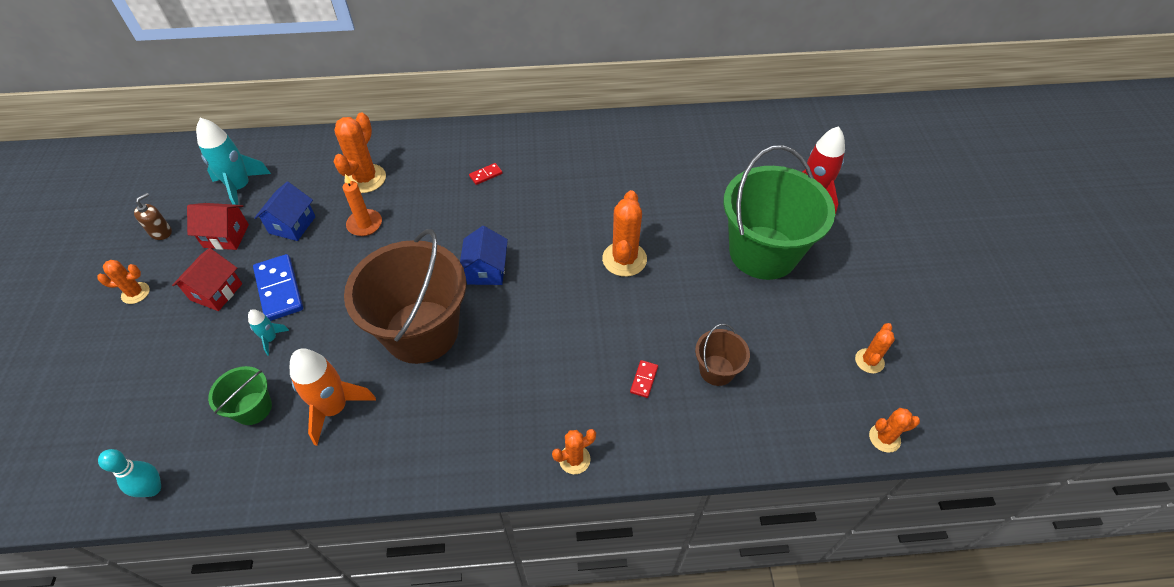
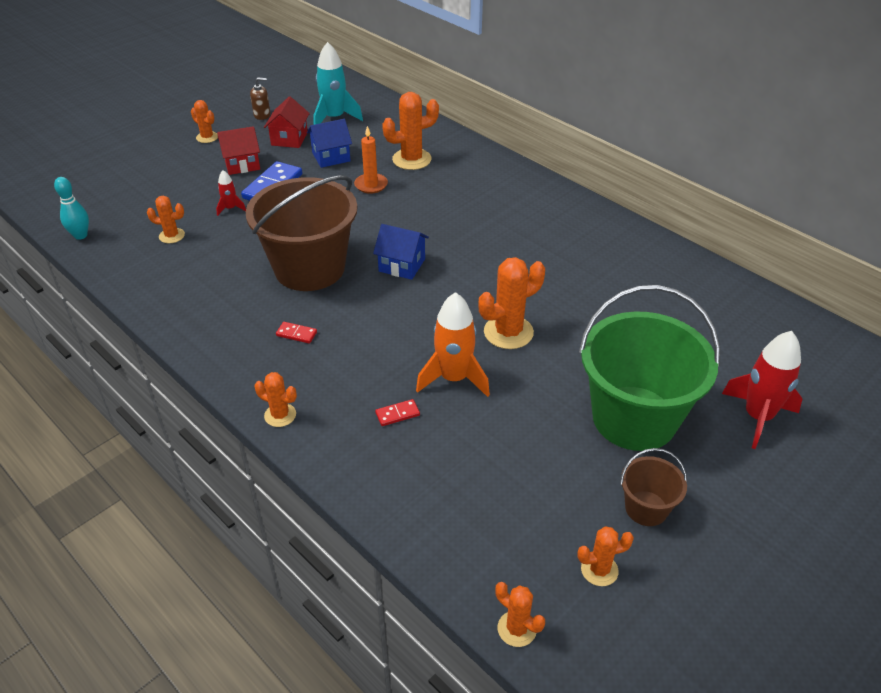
camera: 50 degrees right, 10 degrees down
(226, 236) = (289, 139): red house -> red house turned 45 degrees clockwise
(253, 408) = (172, 236): green bucket -> orange cactus
(271, 339) = (230, 208): turquoise rocket -> red rocket
(334, 408) = (206, 269): orange rocket -> orange rocket (454, 378)
(486, 175) = (493, 209): red domino -> red domino (296, 334)
(486, 270) = (402, 265): blue house -> blue house turned 60 degrees clockwise
(716, 370) = (459, 456): brown bucket -> brown bucket (646, 508)

